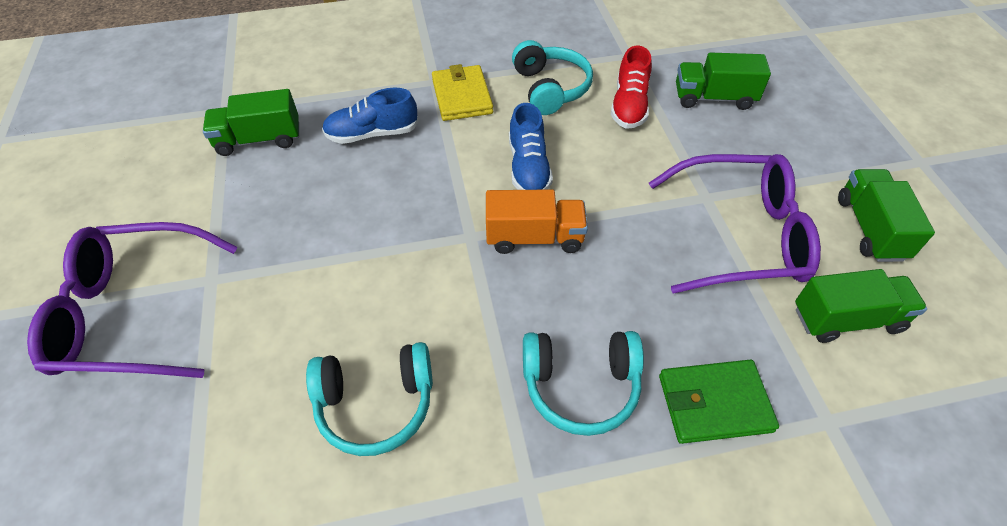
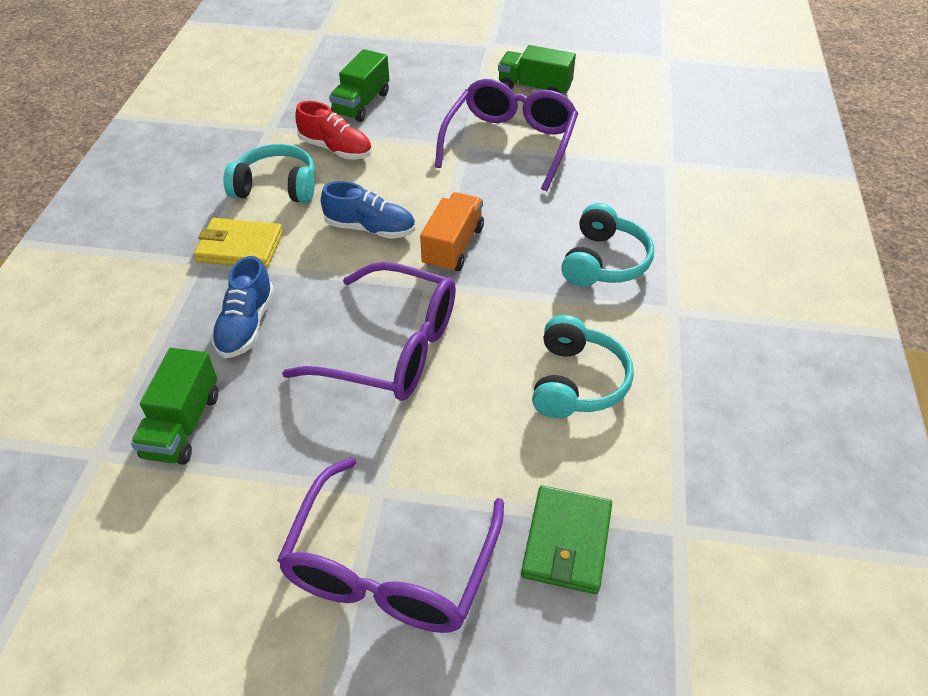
camera: 70 degrees left, 5 degrees down
(376, 235) = (392, 348): none -> purple glasses
(714, 403) = (640, 204): green wallet -> green wallet (566, 542)
(847, 319) = (600, 127): green truck -> none

